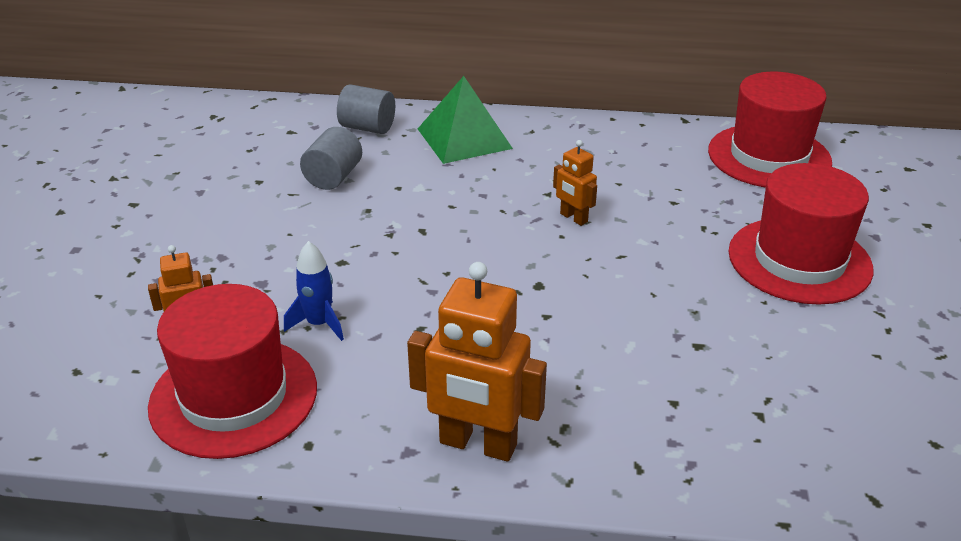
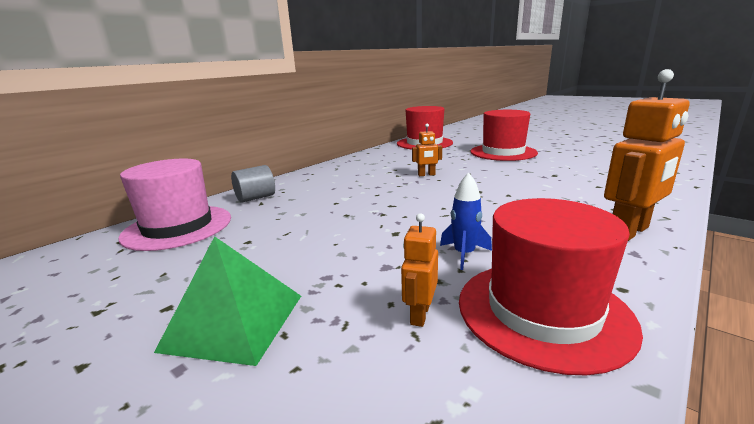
camera: 55 degrees left, 15 degrees down
(260, 126) = (178, 227): none -> pink hat
(333, 177) = (292, 217): grey cylinder -> none
(464, 138) = (316, 180): green pyramid -> green pyramid (234, 321)

